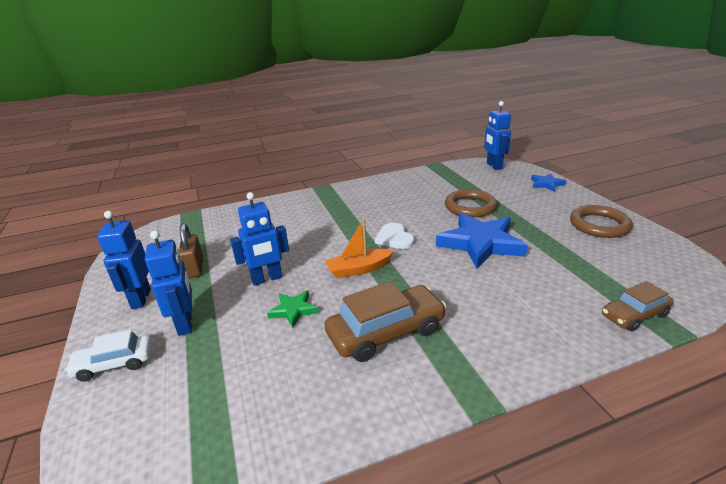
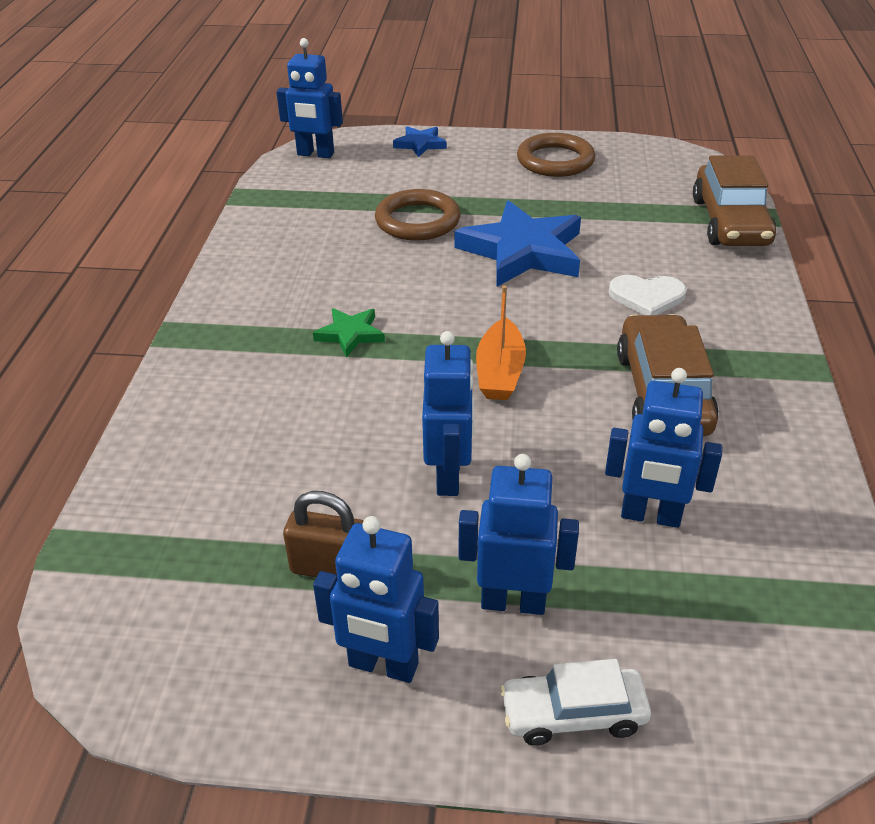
camera: 65 degrees left, 10 degrees up
(114, 364) = (573, 713): white car -> white car turned 75 degrees clockwise
(266, 355) = (650, 516): none -> blue robot
(293, 310) = (559, 465): green star -> green star (350, 334)
(394, 238) = (441, 313): white heart -> white heart (647, 297)
(634, 315) = (730, 222): brown car -> brown car, size x1.64

